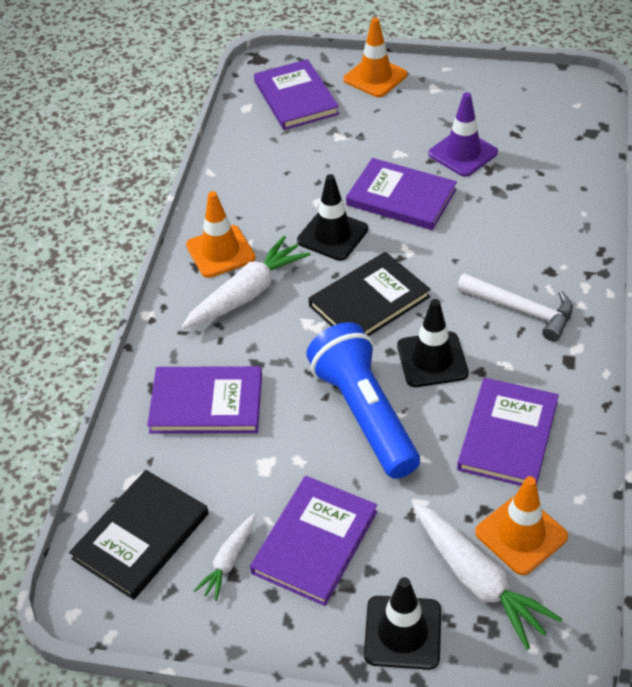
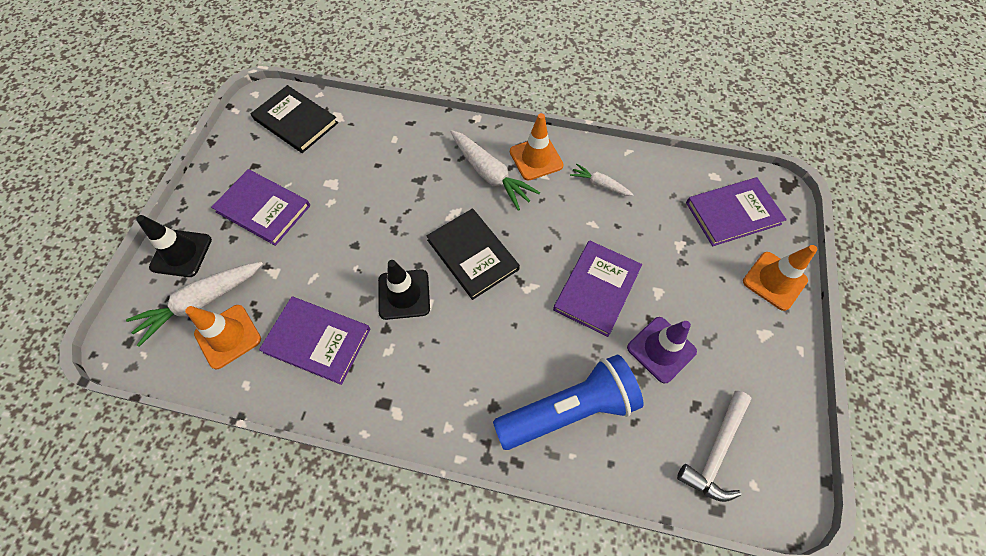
camera: 90 degrees right, 15 degrees up
(206, 403) = (391, 151): purple book -> none
(228, 561) = (264, 163): white carrot -> white carrot (600, 184)
(332, 235) = (550, 233): black traffic cone -> none
(364, 414) = (361, 243): blue flashlight -> blue flashlight (568, 409)
(521, 310) = (448, 372): white hammer -> white hammer (716, 451)

